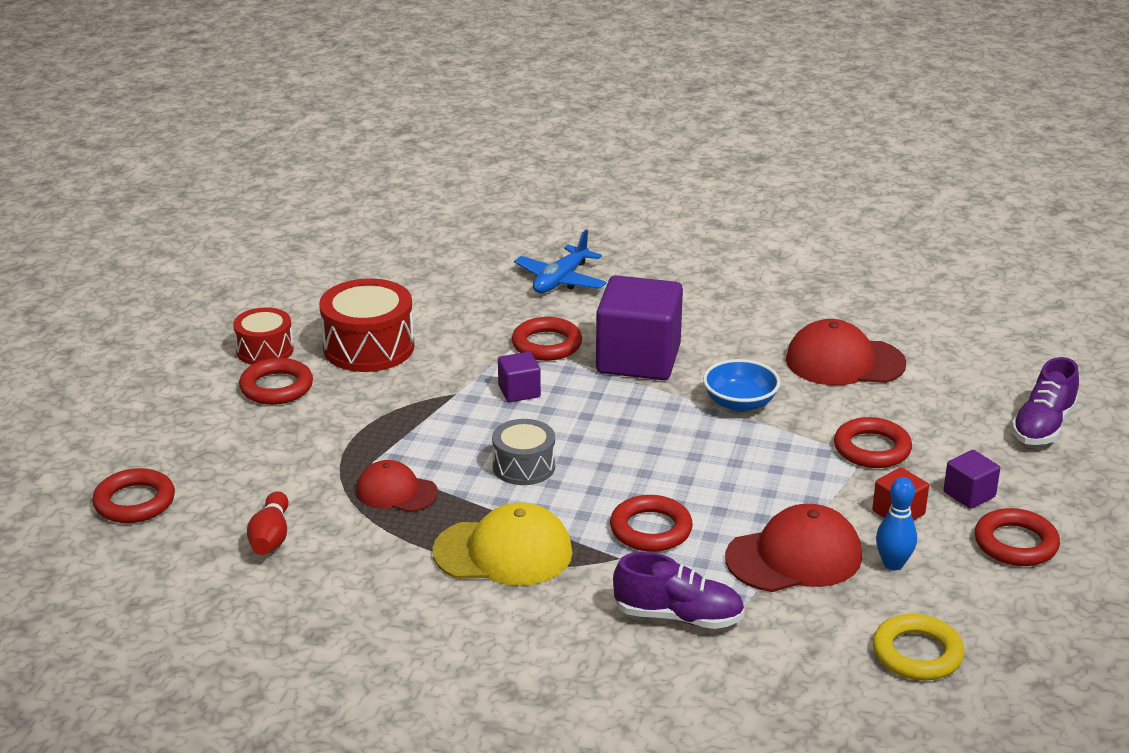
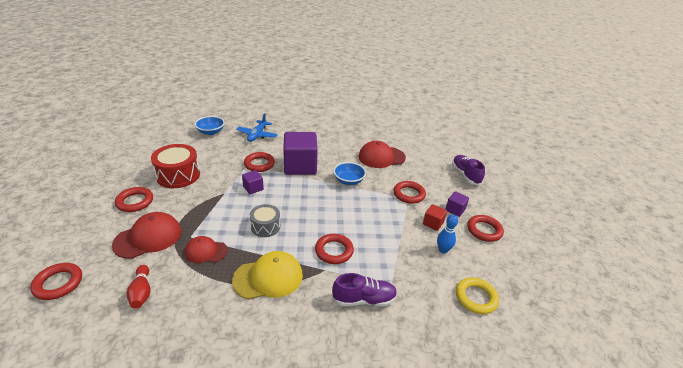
camera: 20 degrees left, 5 degrees up
(265, 350) = (127, 183): red drum -> none
(456, 263) = (211, 132): none -> blue bowl
(794, 557) = (401, 254): red cap -> red cap (148, 237)
(1043, 426) = (465, 175): purple shoe -> purple shoe turned 150 degrees clockwise

